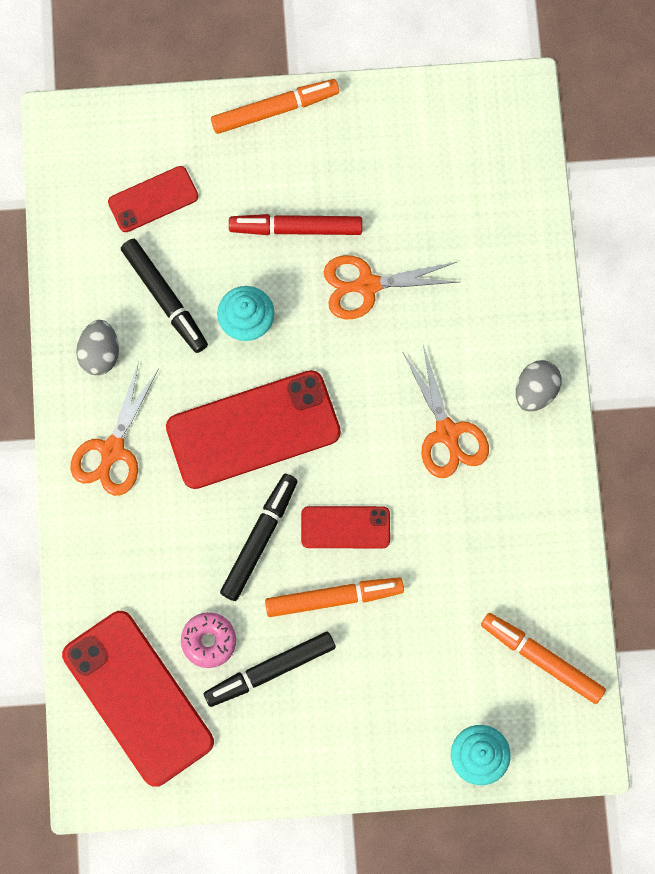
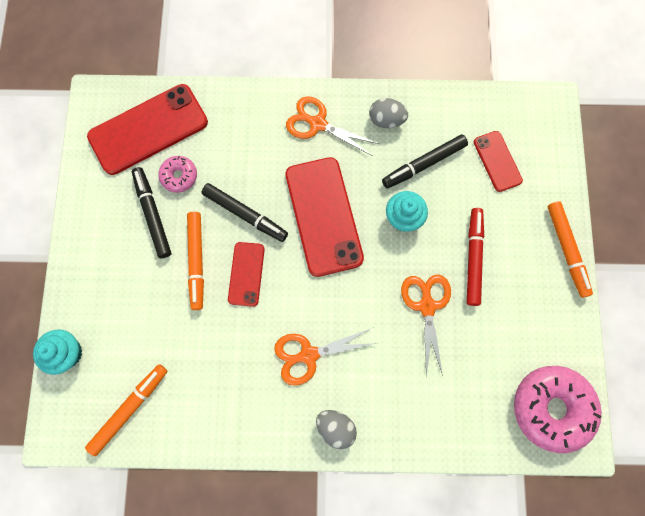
camera: 95 degrees right, 0 degrees up
(482, 130) = (551, 408): none -> pink donut

